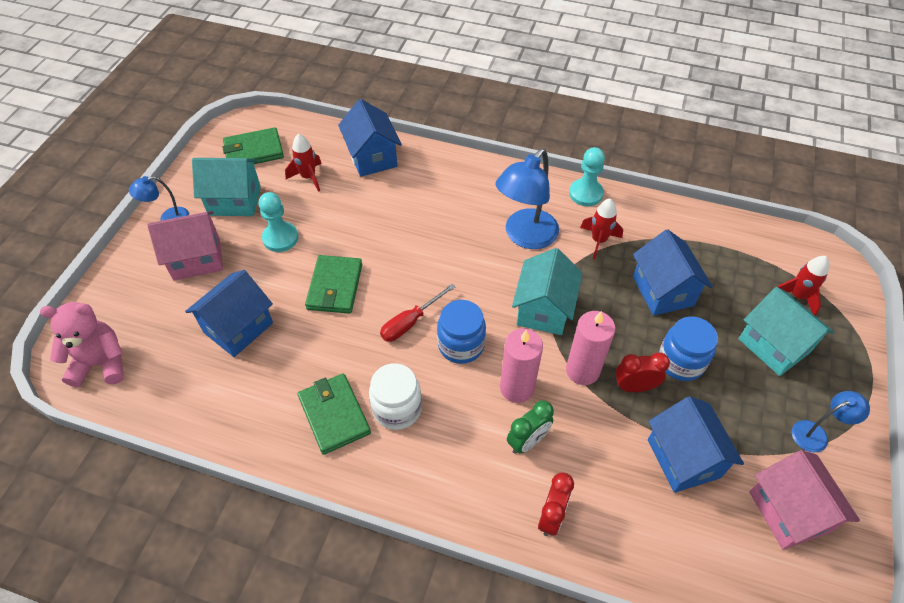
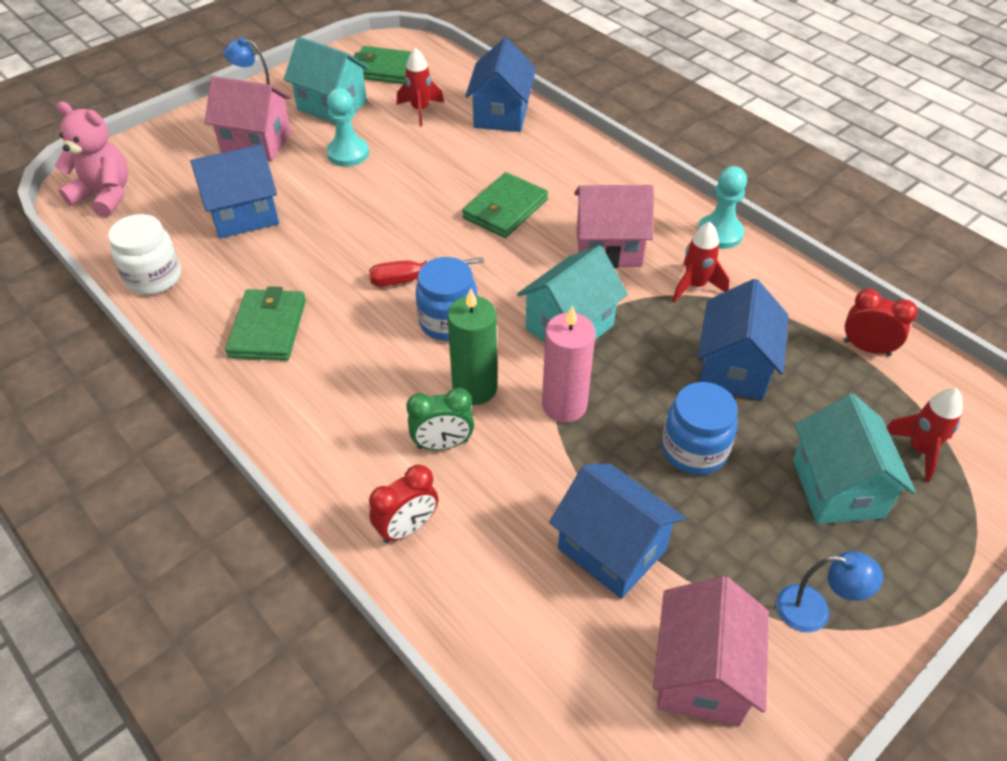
camera: 30 degrees right, 5 degrees down
(335, 287) = (364, 216): green wallet -> green wallet (505, 209)
(397, 409) = (333, 350): white jar -> white jar (154, 278)
(517, 388) = (474, 388): pink candle -> green candle
(525, 237) = (608, 248): blue lamp -> pink house
(634, 387) = (613, 449): red clock -> red clock (866, 348)
(683, 458) = (611, 549): blue house -> blue house turned 60 degrees counterclockwise

